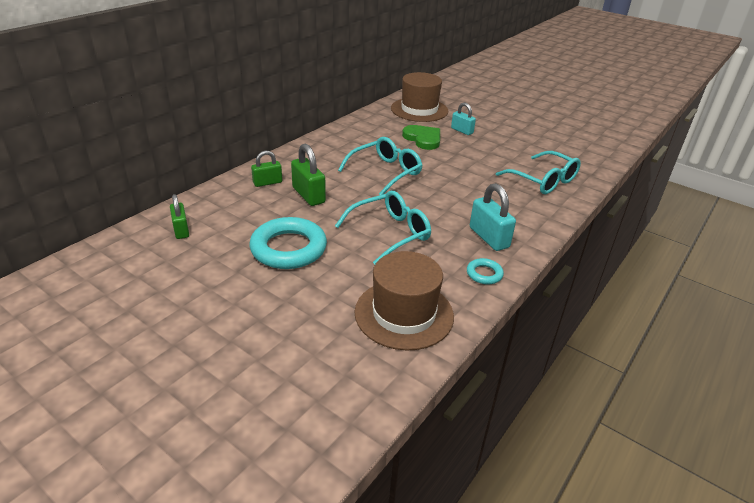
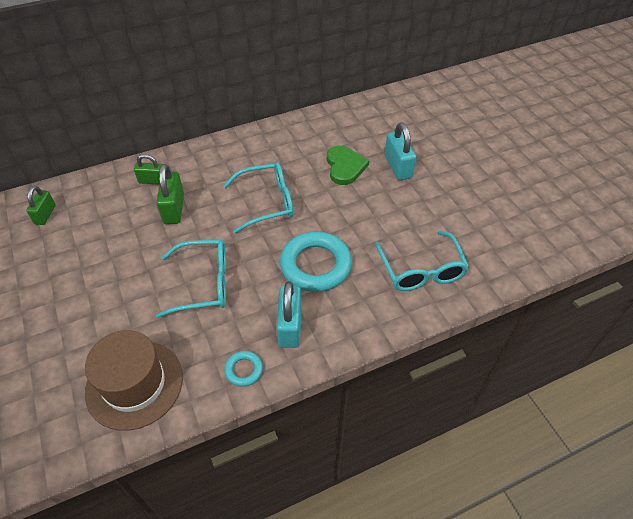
camera: 30 degrees right, 15 degrees up
(288, 248) = (106, 268): turquoise ring -> turquoise ring (315, 265)
(419, 110) = (379, 122): brown hat -> none
(462, 131) = (398, 167): turquoise padlock -> turquoise padlock, size x1.52

